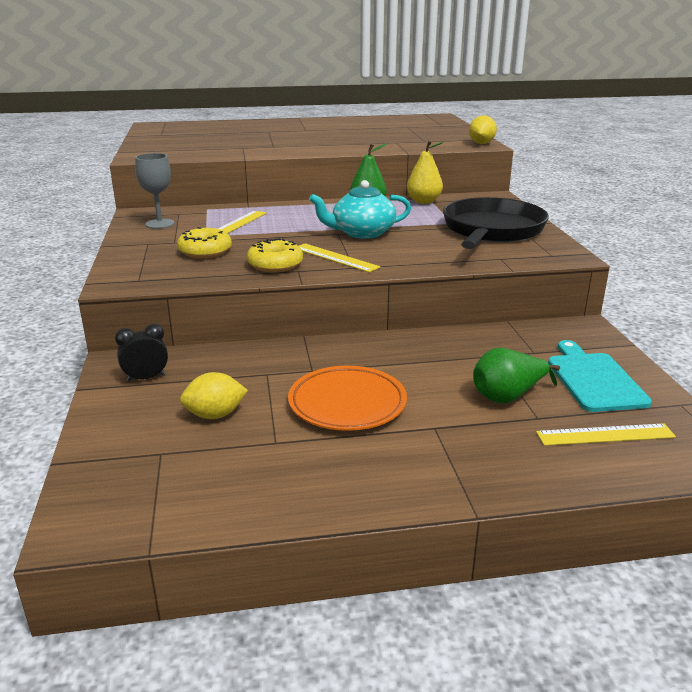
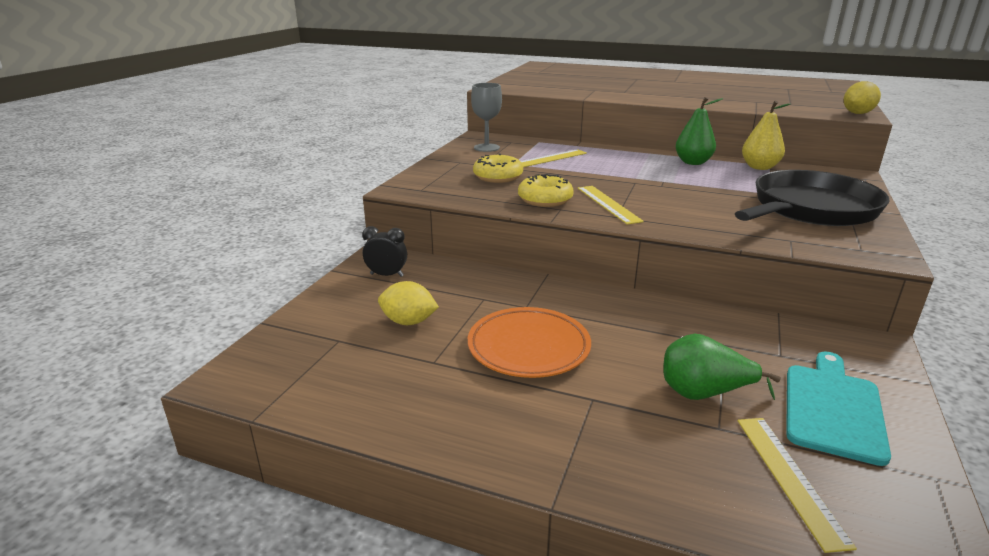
camera: 30 degrees right, 0 degrees up
(362, 233) = (660, 186): turquoise teapot -> none
(605, 435) = (789, 478): yellow ruler -> yellow ruler turned 60 degrees clockwise

